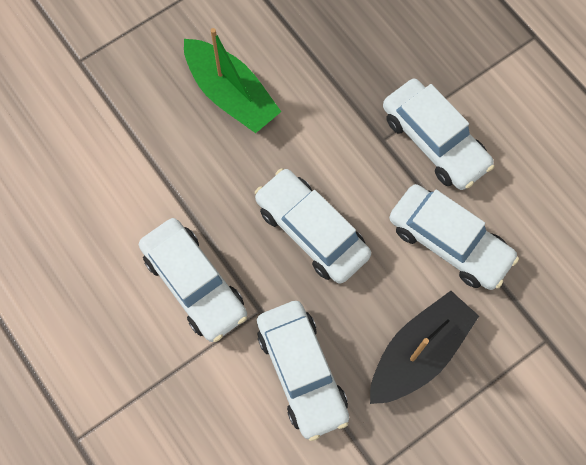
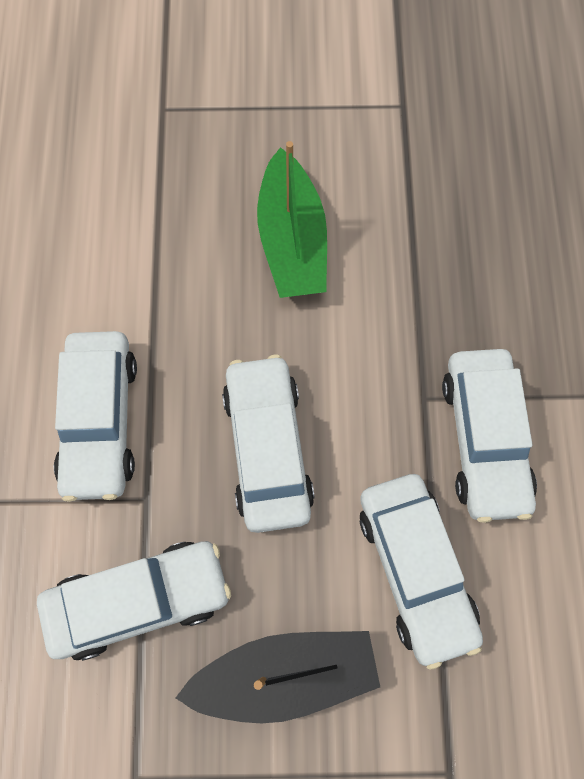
camera: 35 degrees right, 0 degrees up
(302, 372) = (138, 601): white car -> white car turned 120 degrees counterclockwise

